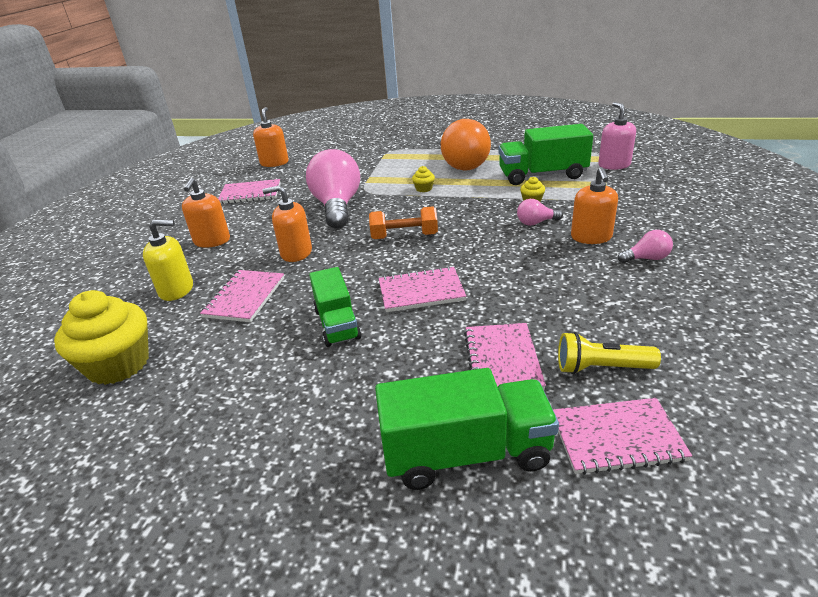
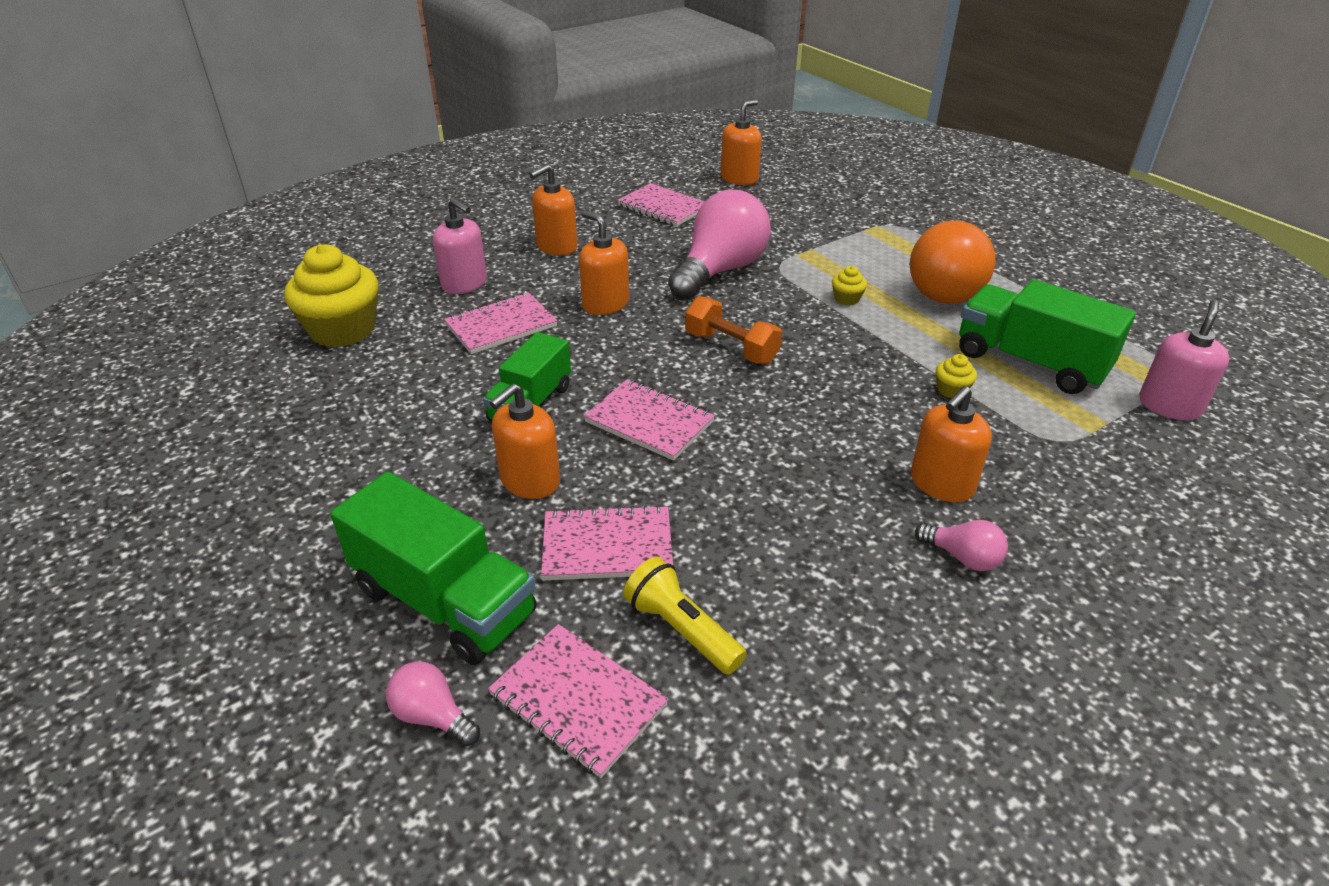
camera: 40 degrees right, 5 degrees up
(176, 290) = (464, 284): yellow soap dispenser -> pink soap dispenser
(405, 360) = (530, 481): none -> orange soap dispenser
(502, 360) = (607, 546): pink notebook -> pink notebook turned 45 degrees clockwise
(536, 223) = (905, 422): pink light bulb -> pink light bulb (432, 716)

